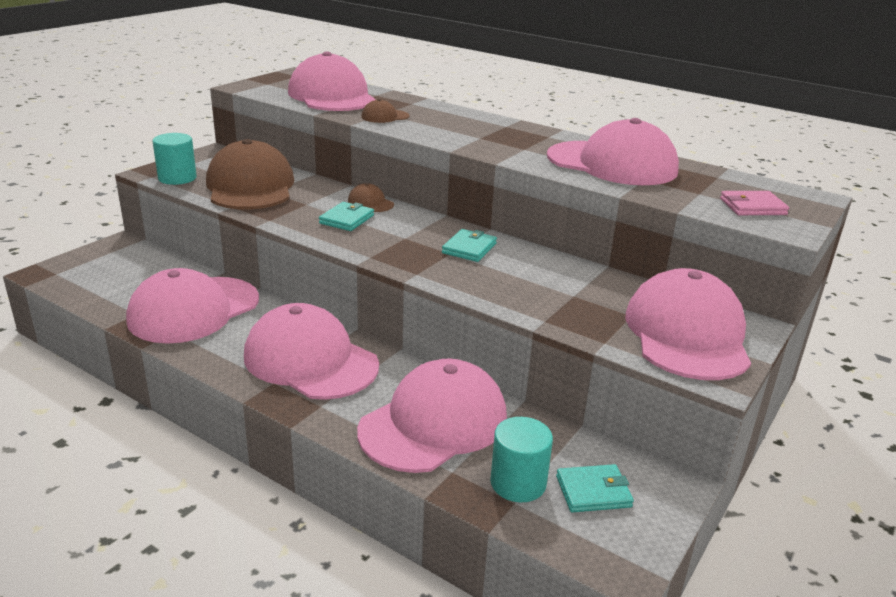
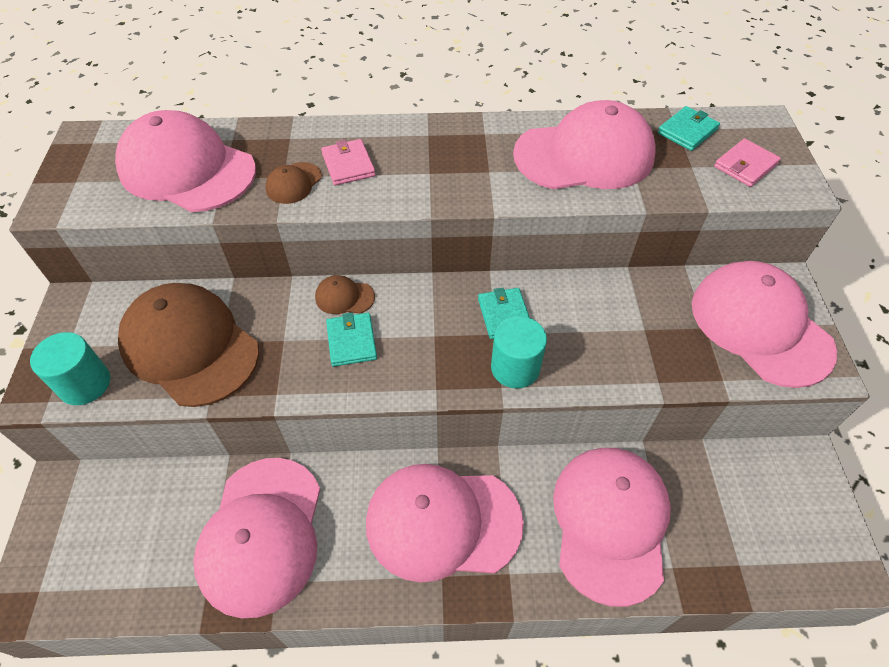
camera: 35 degrees left, 25 degrees up
(431, 120) = (348, 165): none -> pink wallet
(518, 483) = (723, 542): turquoise cylinder -> turquoise cylinder (515, 368)
(593, 491) = (772, 509): turquoise wallet -> turquoise wallet (687, 131)

